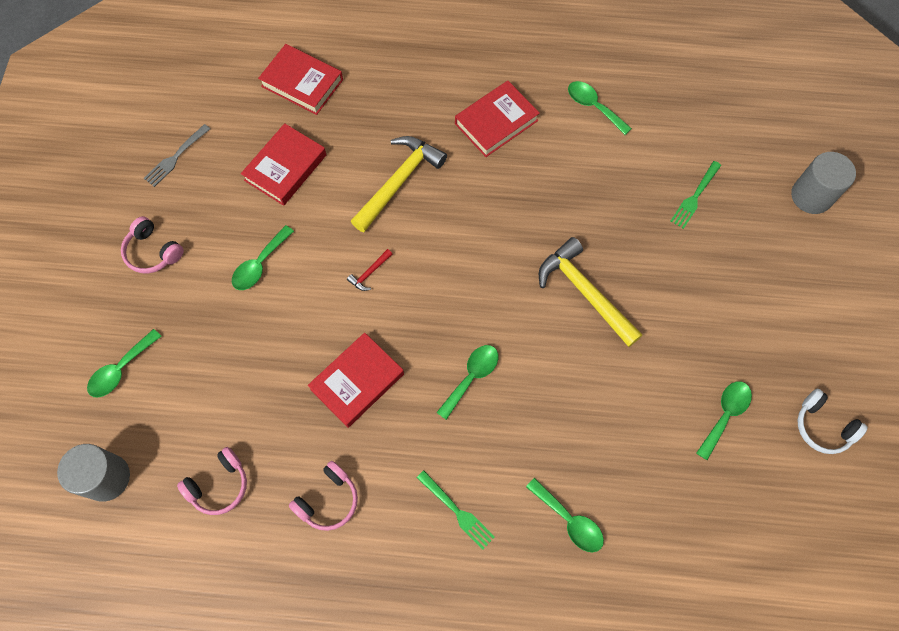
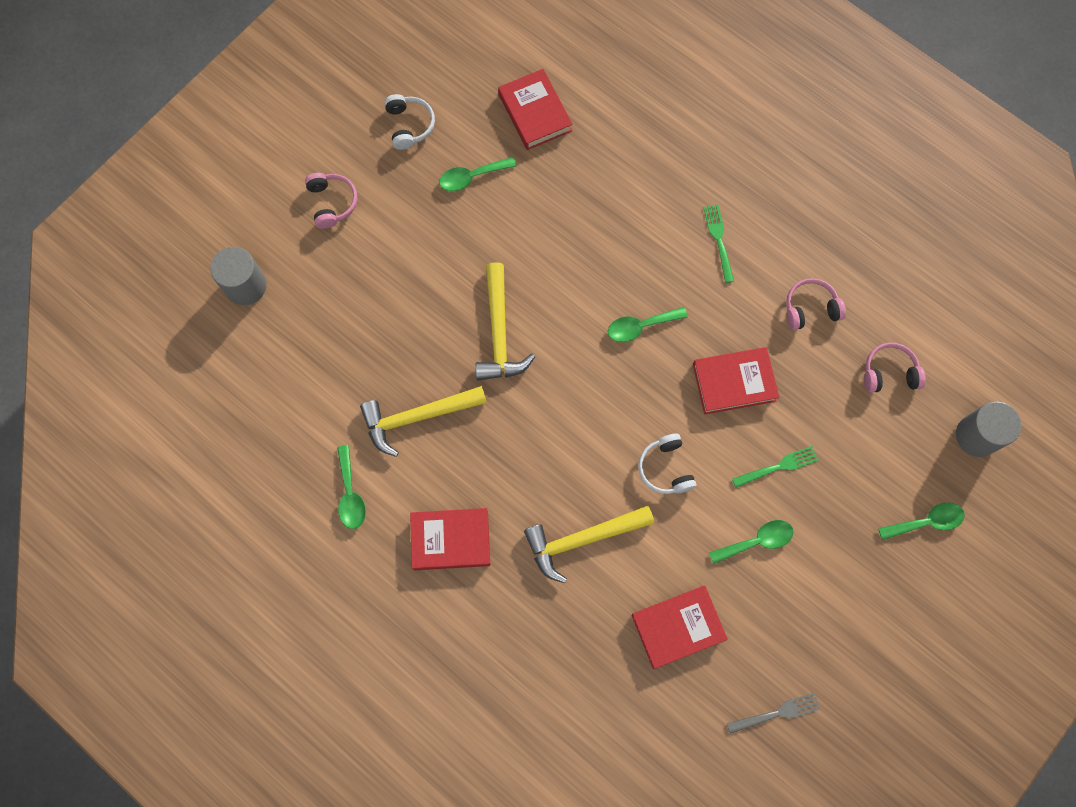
camera: 145 degrees left, 5 degrees up
(153, 252) = (847, 620): pink headphones -> pink headphones (332, 203)
(302, 83) = (604, 717): red book -> red book (535, 113)
(369, 273) = (665, 468): red hammer -> white headphones
(569, 520) = (642, 184): green spoon -> none
(592, 187) = (417, 417): none -> yellow hammer
(695, 196) = (339, 350): green fork -> green fork (777, 467)

